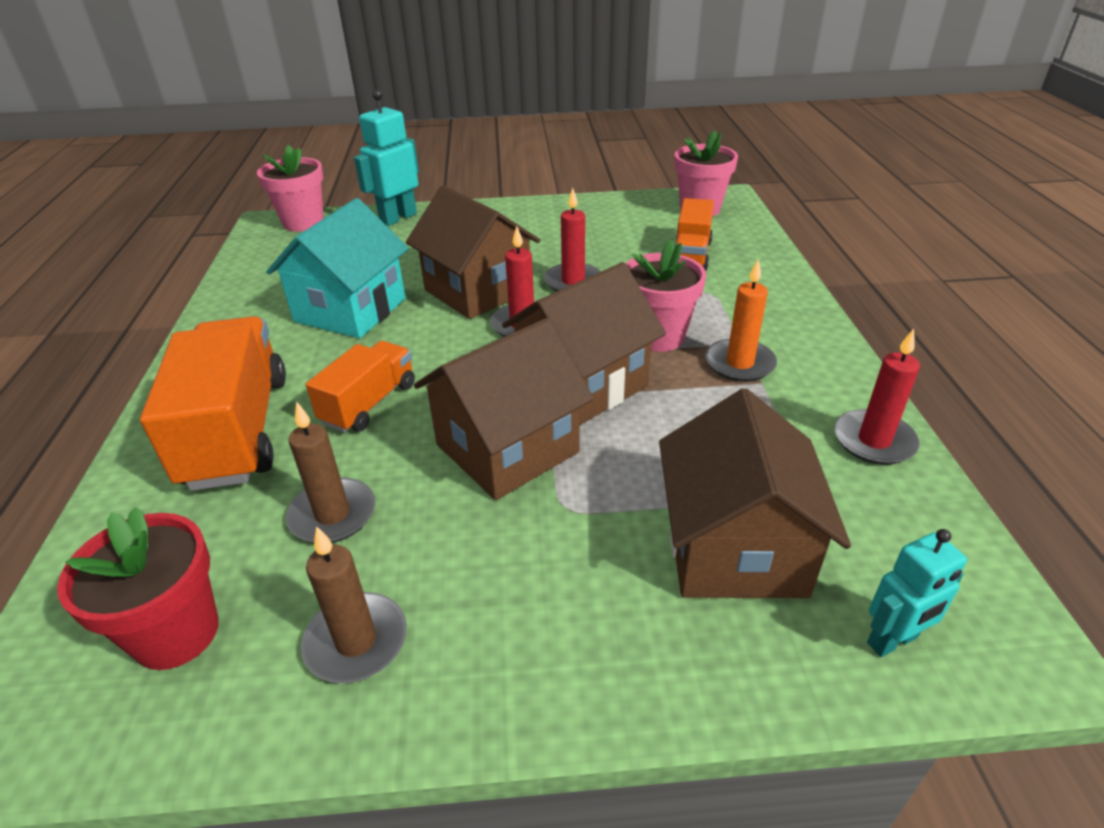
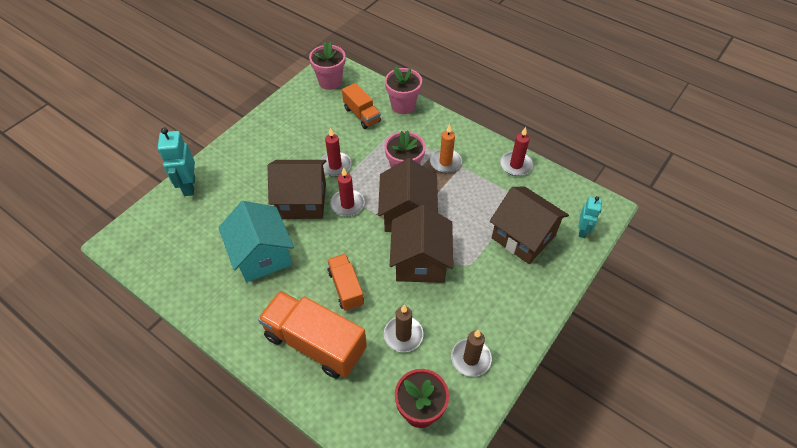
camera: 50 degrees left, 15 degrees up
(303, 222) = (138, 227): pink flower pot -> pink flower pot (403, 105)

